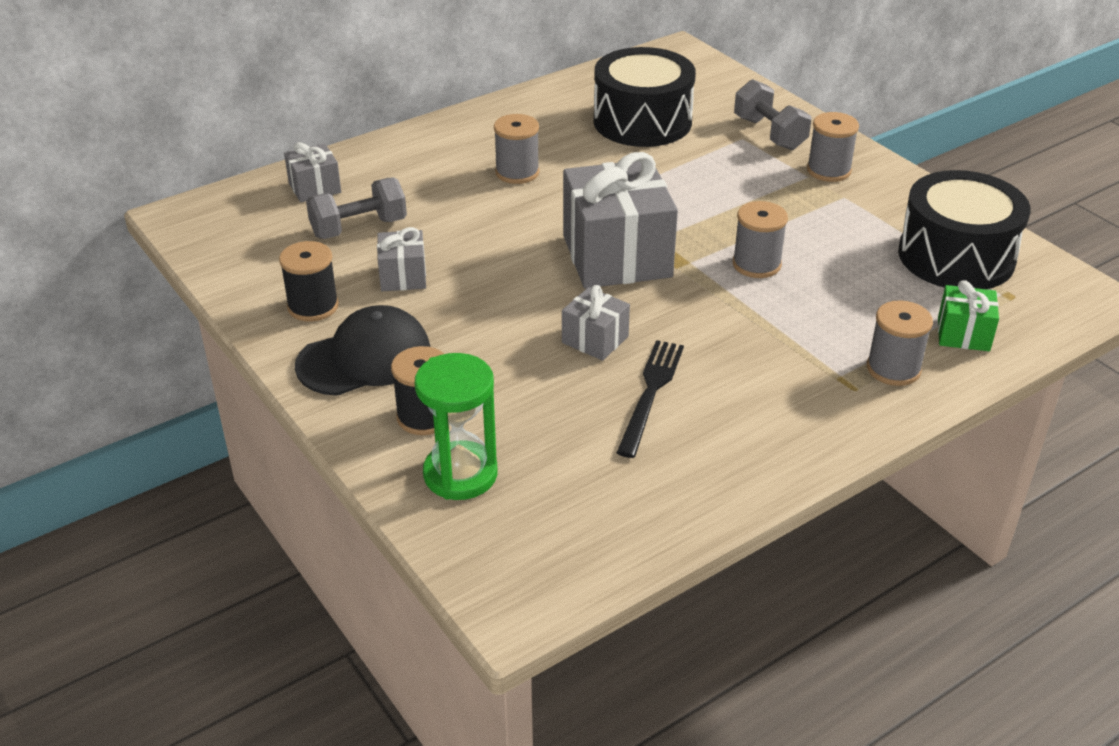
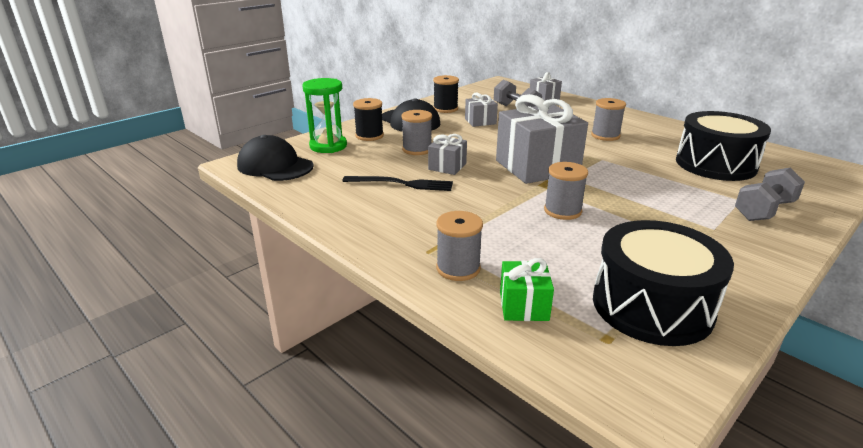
camera: 80 degrees right, 10 degrees down
(539, 548) = (275, 166): none -> black cap
(828, 170) = (735, 238): grey spool -> grey spool (417, 149)

